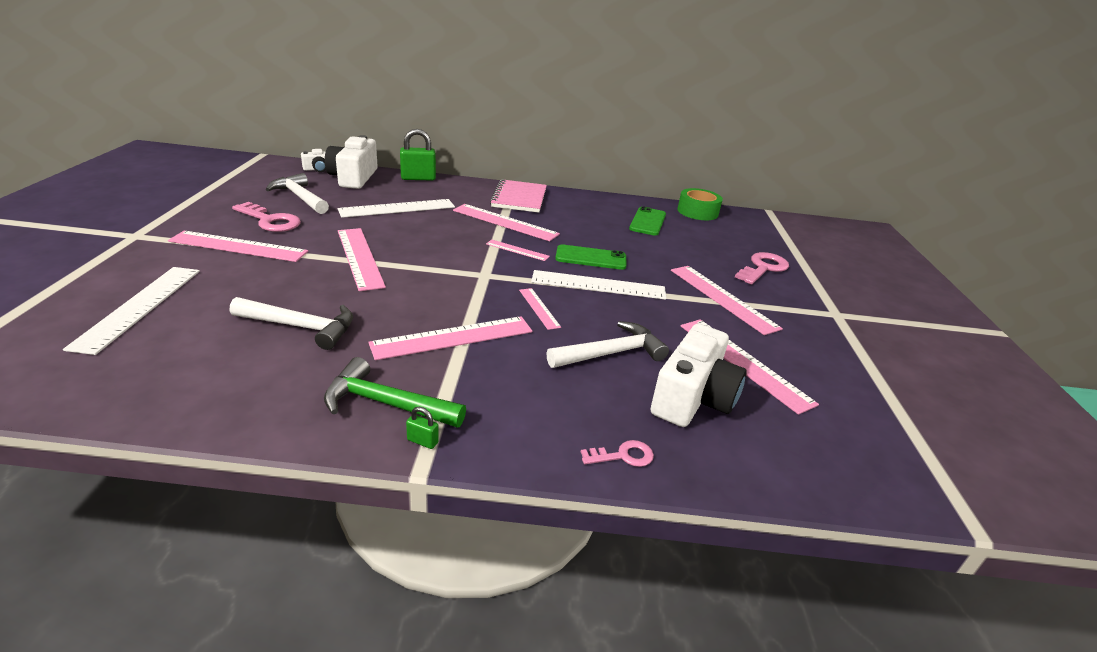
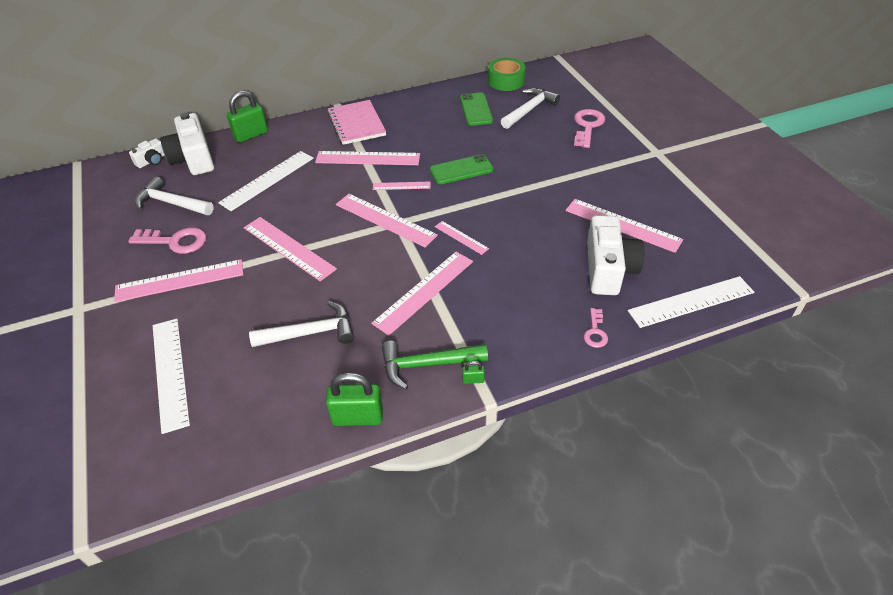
camera: 20 degrees left, 15 degrees up
(257, 420) = (358, 417): none -> green padlock
(598, 285) = (486, 196): white ruler -> white ruler (691, 302)
(611, 353) = (537, 256): white hammer -> white hammer (529, 110)
(623, 456) = (595, 332): pink key -> pink key turned 135 degrees clockwise
(722, 298) = (577, 170): pink ruler -> pink ruler (385, 219)

